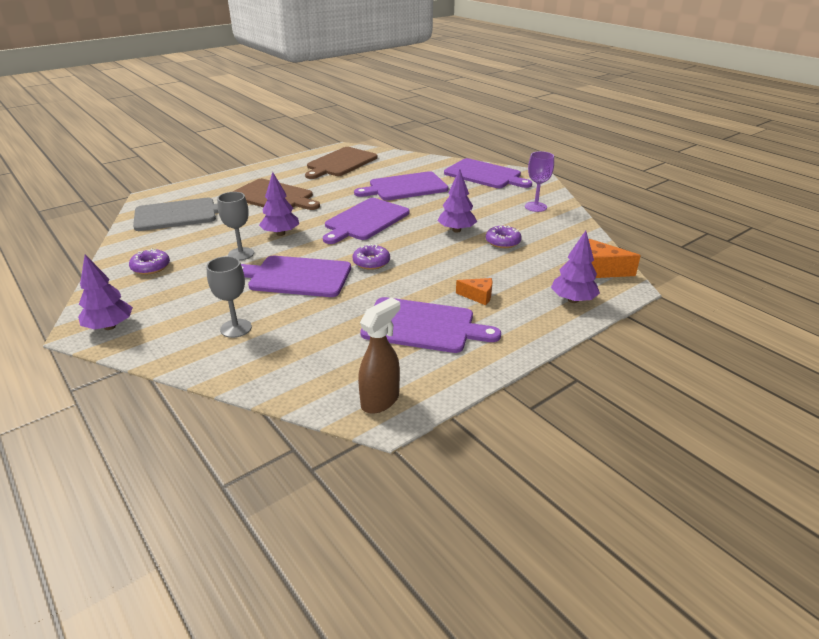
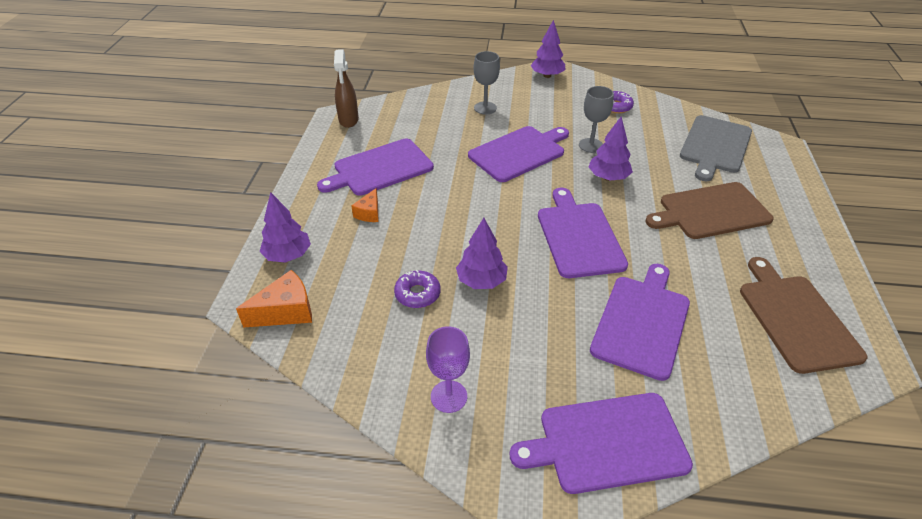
camera: 135 degrees right, 10 degrees up
(371, 262) = (492, 195): purple donut -> none
(478, 296) = (369, 213): orange cheese -> orange cheese turned 45 degrees counterclockwise

